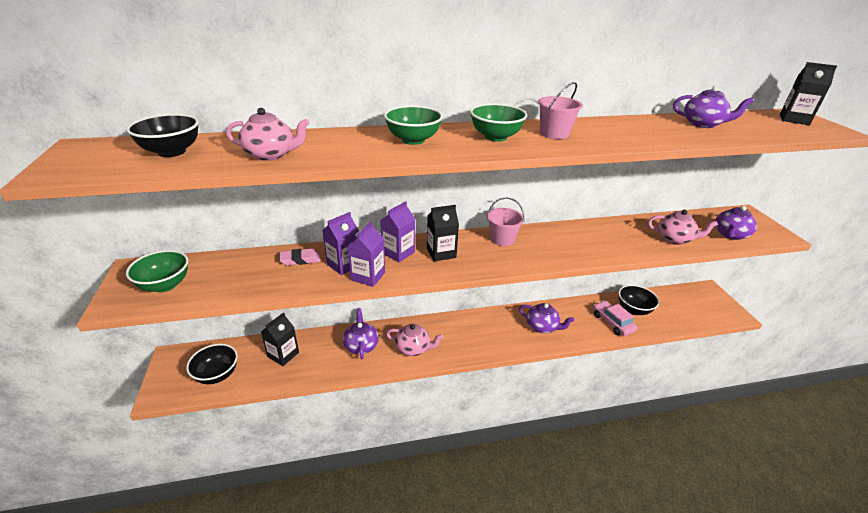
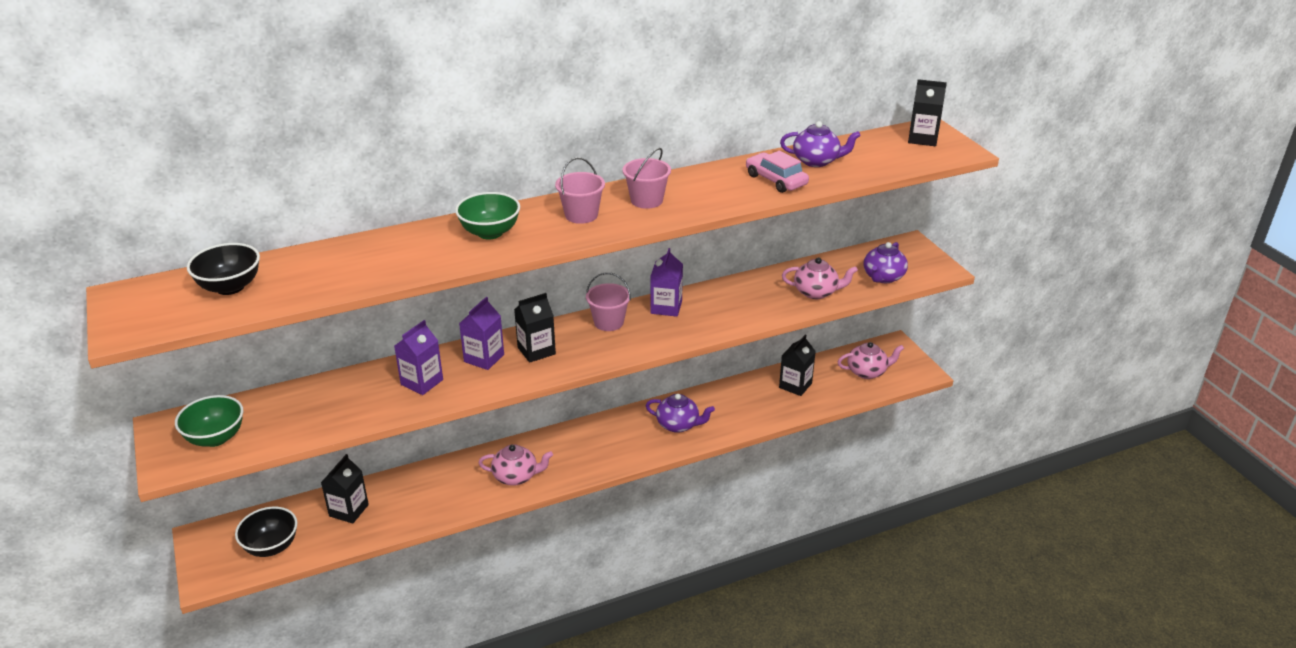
camera: 10 degrees left, 0 degrees up
(271, 154) = (341, 275): pink teapot -> pink teapot (867, 372)
(300, 259) = (366, 384): pink eraser -> none
(361, 345) = (448, 484): purple teapot -> none
(368, 276) = (455, 392): purple carton -> purple carton (666, 307)
(495, 137) = (581, 215): green bowl -> pink bucket
(612, 322) = (768, 406): pink car -> pink car (776, 180)
(633, 310) = (795, 385): black bowl -> black carton

